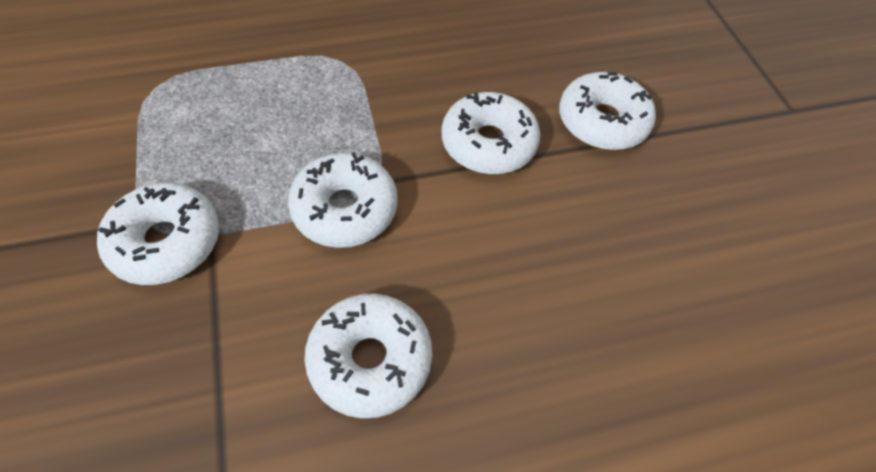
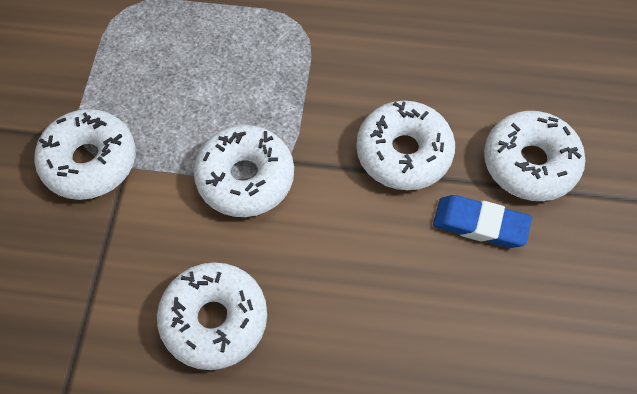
camera: 25 degrees right, 5 degrees up
(586, 184) = (480, 224): none -> blue eraser

